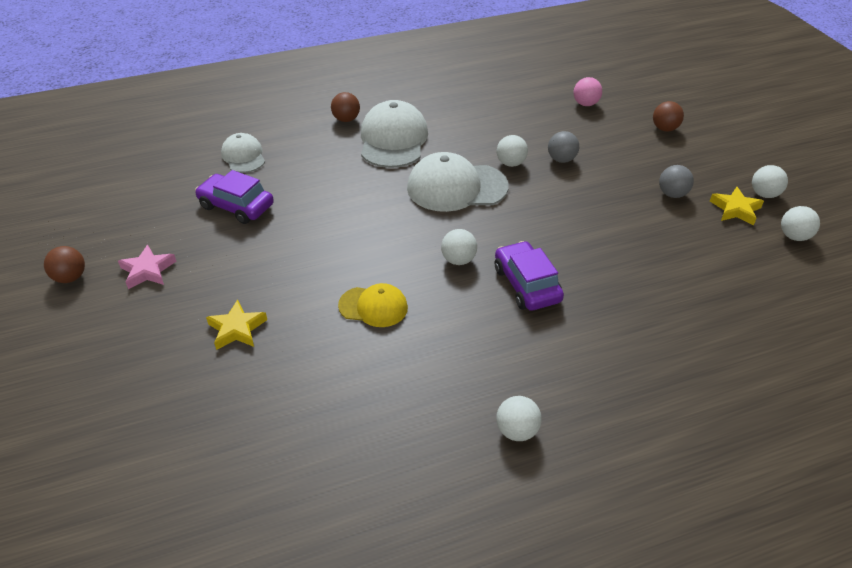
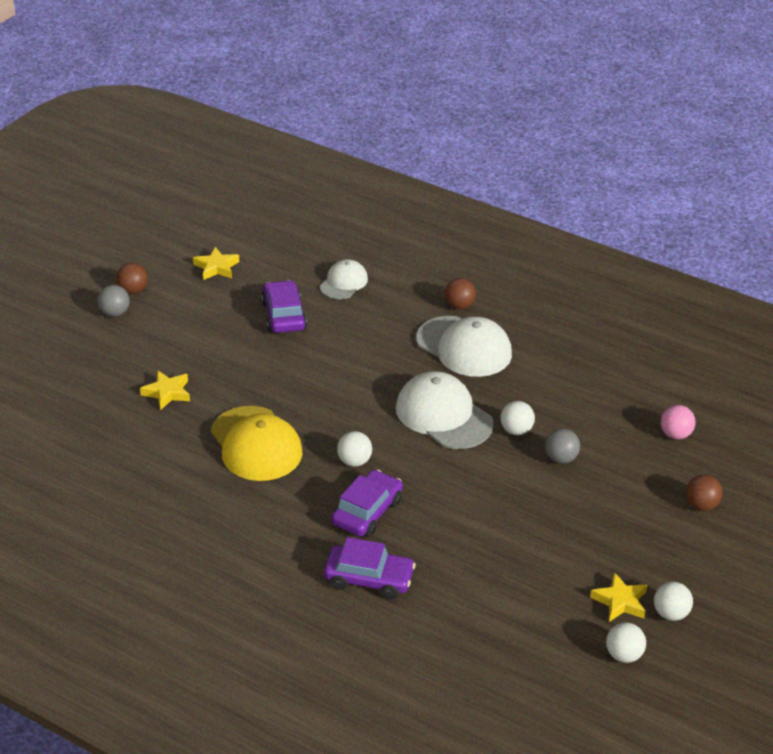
camera: 50 degrees right, 5 degrees down
(122, 211) = (216, 267): none -> yellow star
(148, 271) = (175, 319): pink star -> none
(373, 307) = (256, 444): yellow cap -> yellow cap, size x1.72
(393, 140) = (464, 347): white cap -> white cap turned 75 degrees clockwise
(516, 431) = (212, 574): white ball -> none
(609, 326) = (369, 579): none -> purple car
(672, 194) = (594, 550): grey ball -> grey ball (114, 313)

